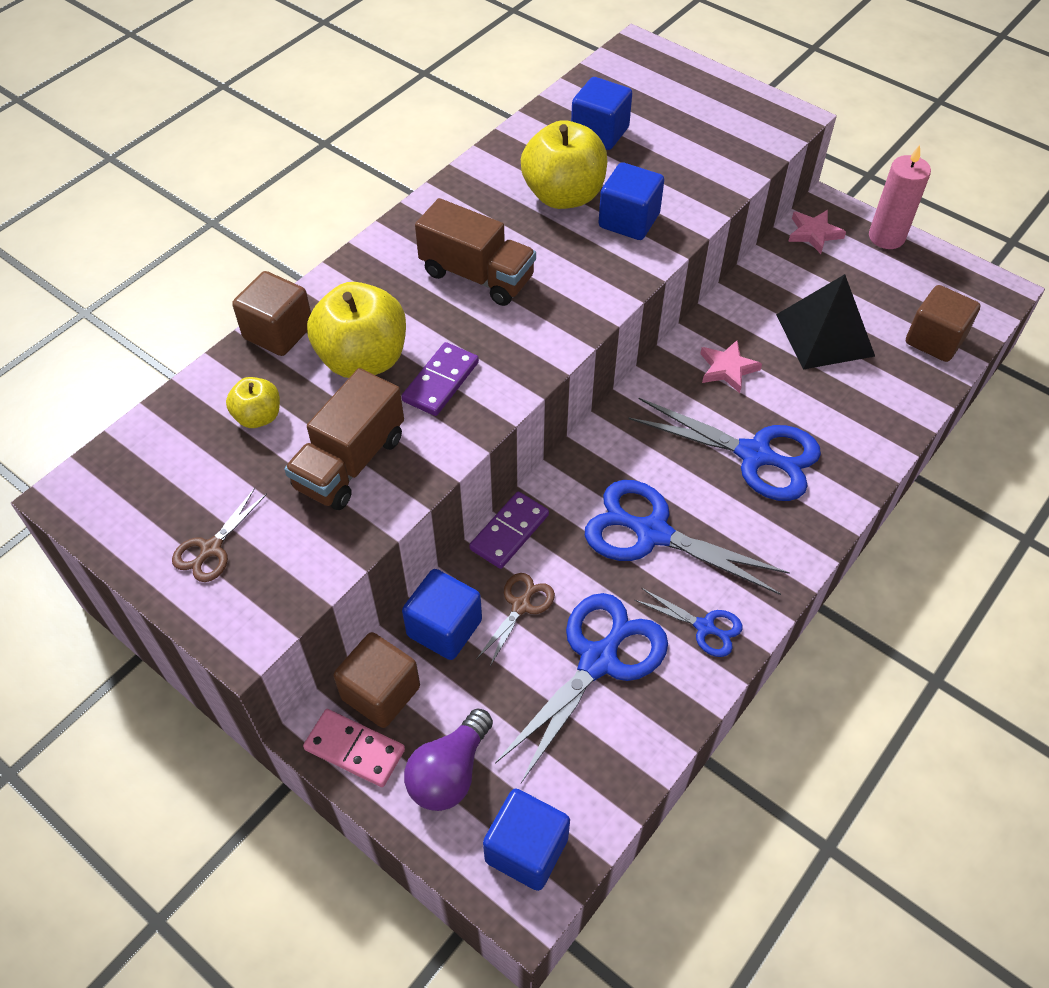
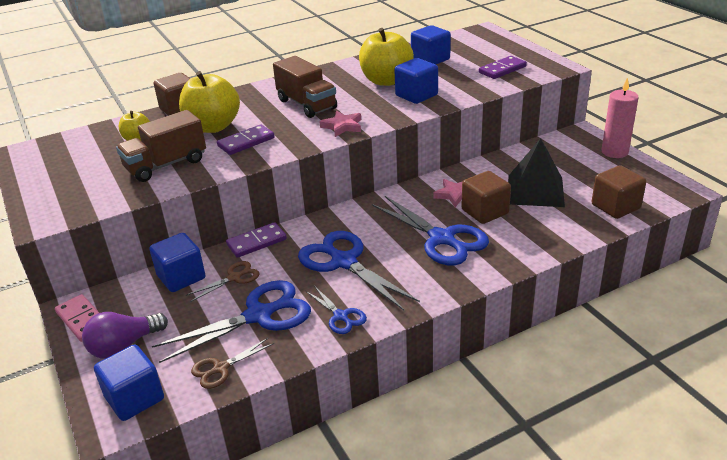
camera: 25 degrees right, 20 degrees down
(211, 549) = (62, 184): brown scissors -> brown scissors (220, 368)
(381, 693) = (120, 298): brown cube -> brown cube (485, 212)
(717, 138) = (502, 70): none -> purple domino
(814, 233) = (563, 143): pink star -> pink star (342, 126)

